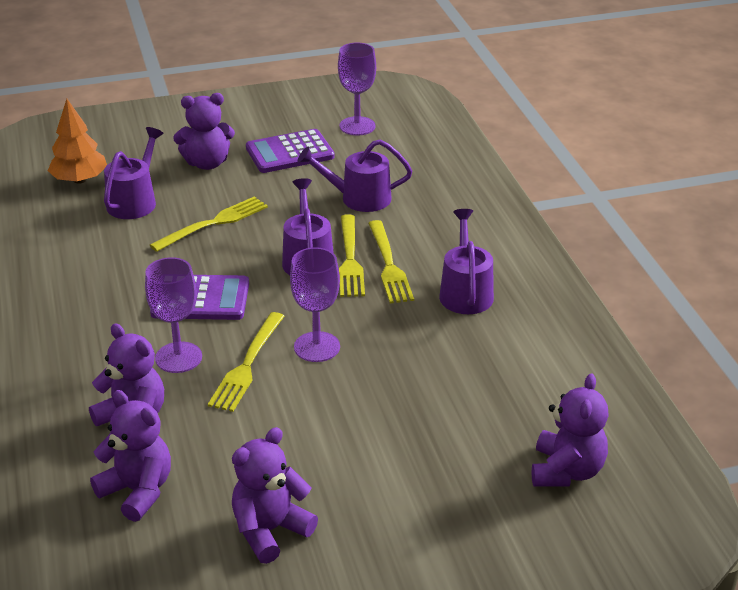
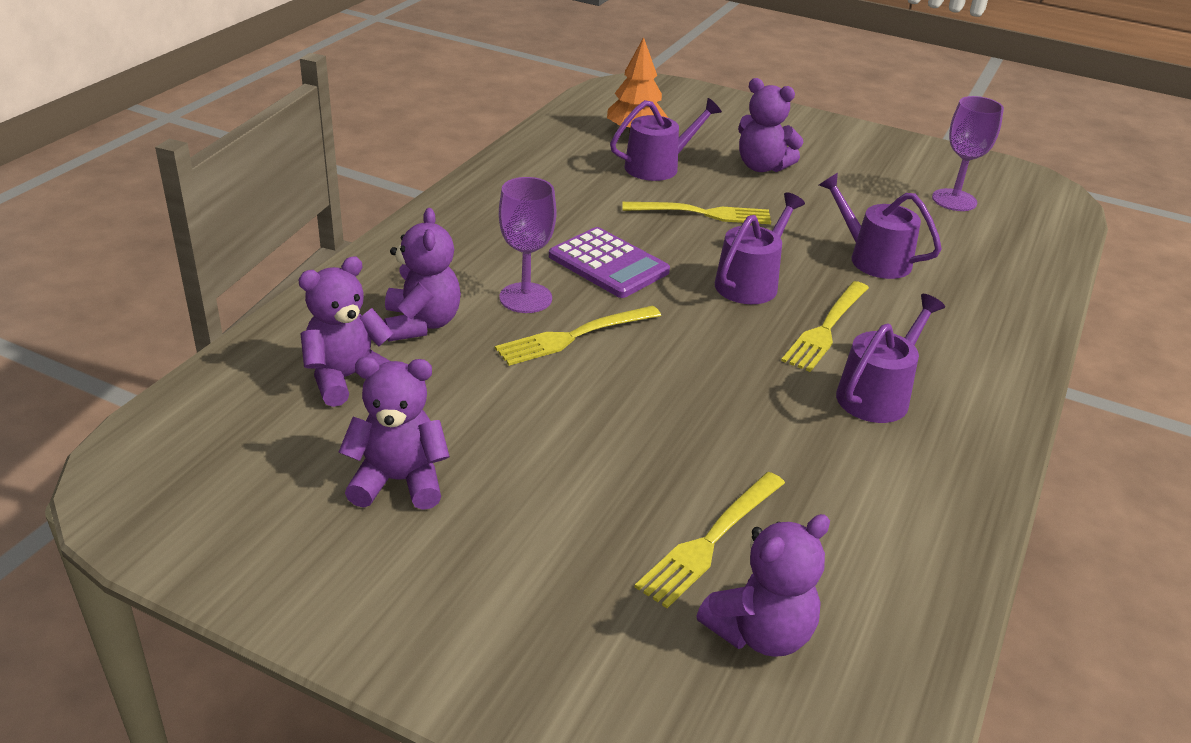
camera: 40 degrees right, 0 degrees up
(138, 491) = (347, 378): purple teddy bear -> purple teddy bear turned 120 degrees counterclockwise
(290, 152) = (853, 192): purple calculator -> none
(317, 347) = (657, 358): purple goblet -> none
(350, 259) = (792, 304): yellow fork -> yellow fork (710, 541)

